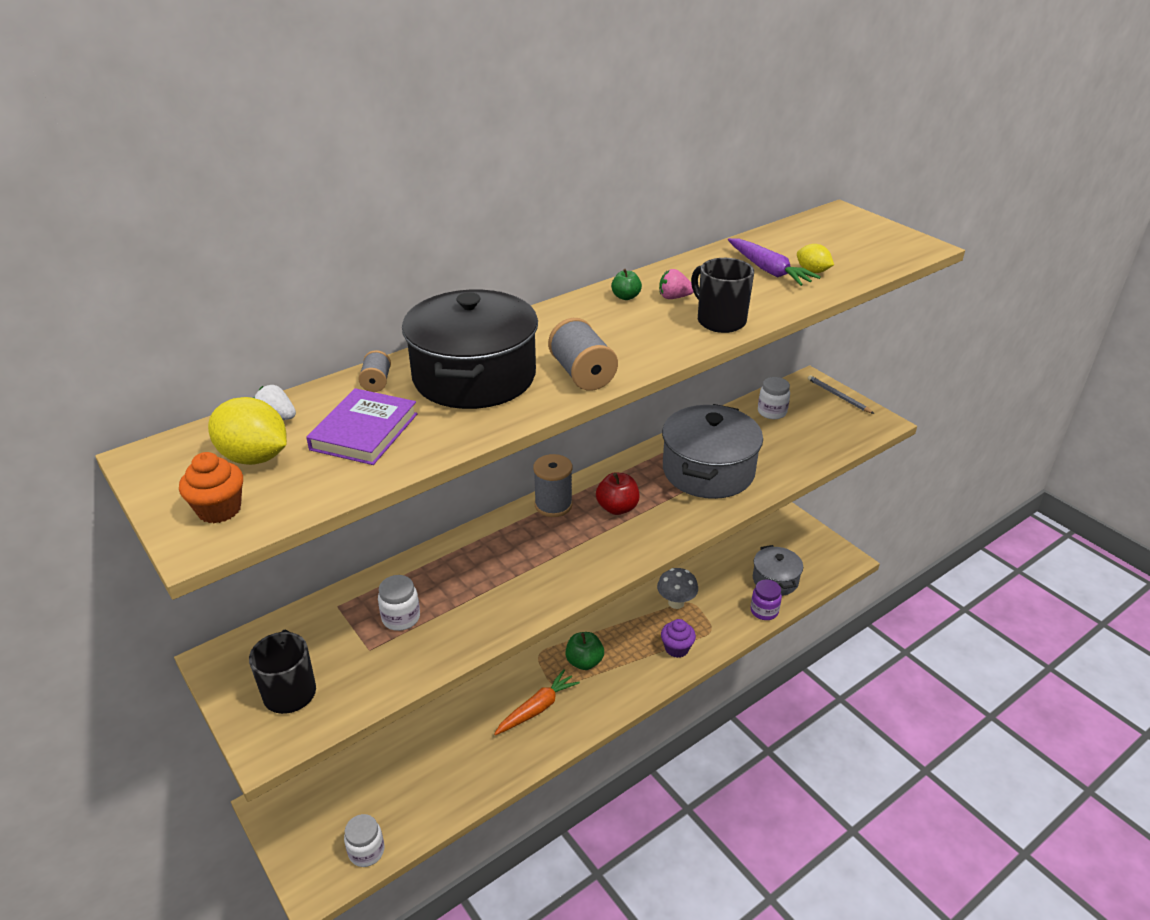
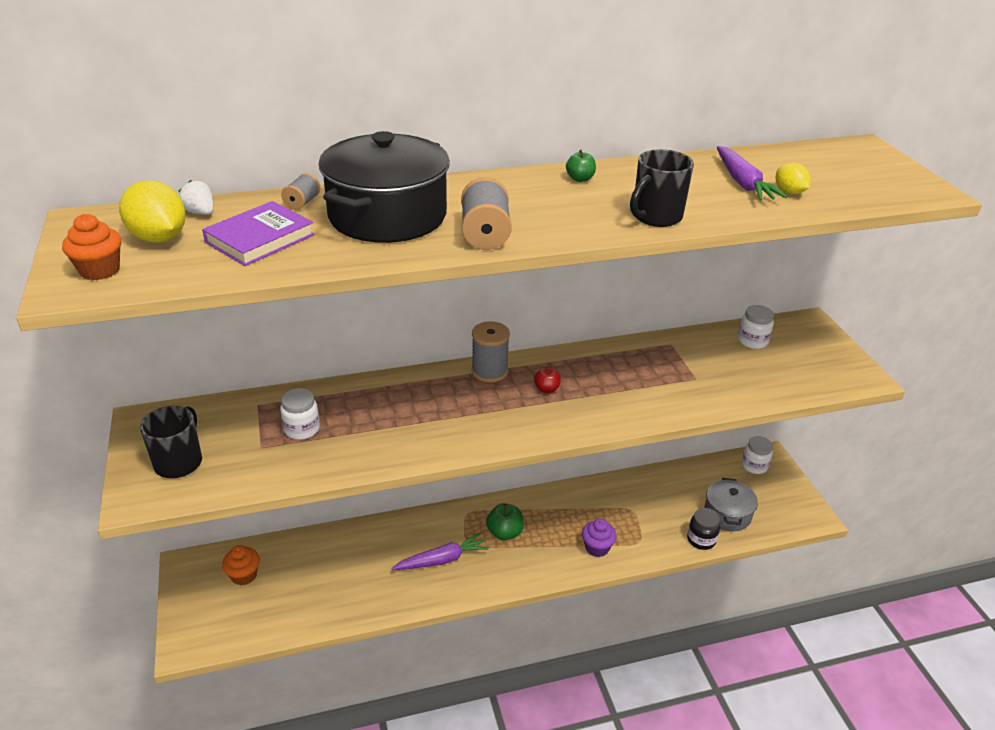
camera: 20 degrees right, 0 degrees up
(340, 793) = (244, 575): none -> orange cupcake
(366, 851) = (240, 630): white jar -> white jar (754, 466)
(537, 708) = (442, 560): orange carrot -> purple carrot
(617, 508) = (546, 389): red apple -> red apple, size x0.62
(674, 297) = (626, 188): pink strawberry -> none
(676, 603) = (617, 506): grey mushroom -> none
(708, 471) = (654, 379): grey pot -> none
(720, 321) = (655, 217): black mug -> black mug turned 120 degrees counterclockwise
(764, 611) = (701, 540): purple jar -> black jar
(838, 396) = (832, 342): grey pencil -> none

